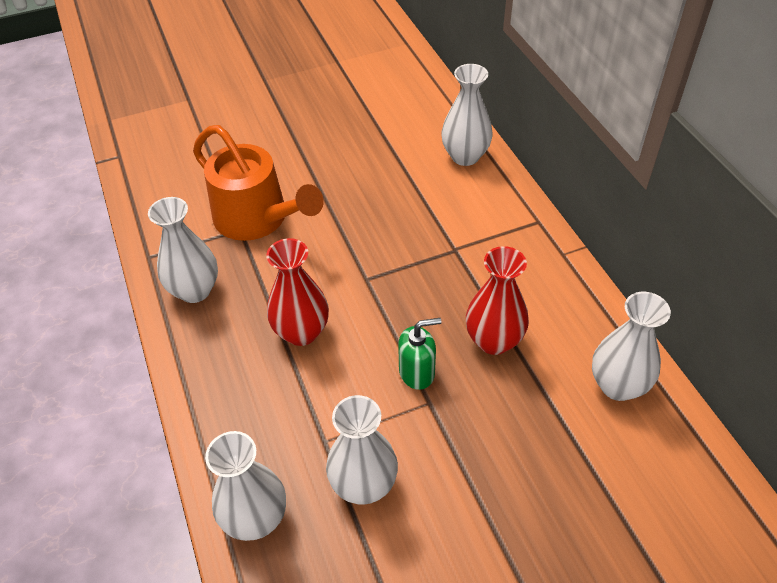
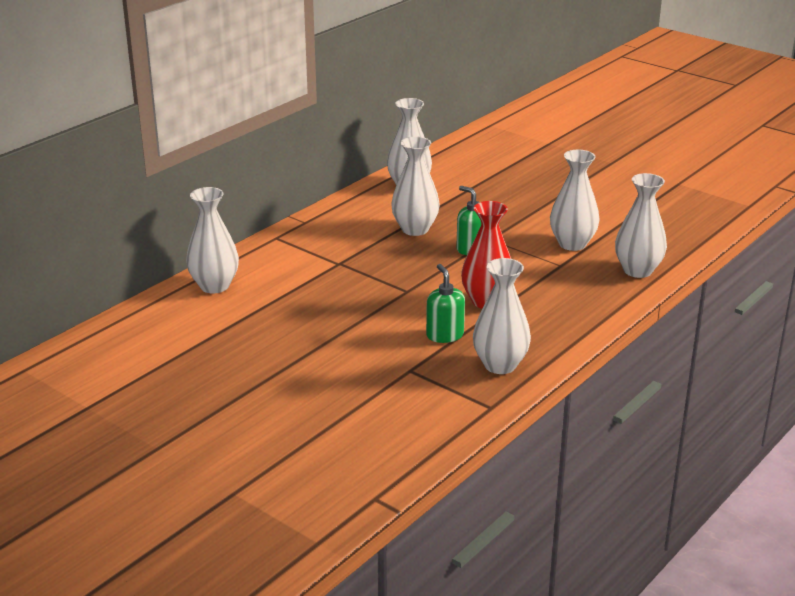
camera: 120 degrees left, 20 degrees down
(257, 218) = (388, 366): orange watering can -> none
(270, 273) = (444, 335): none -> green soap dispenser
(493, 341) = (415, 229): red vase -> white vase

